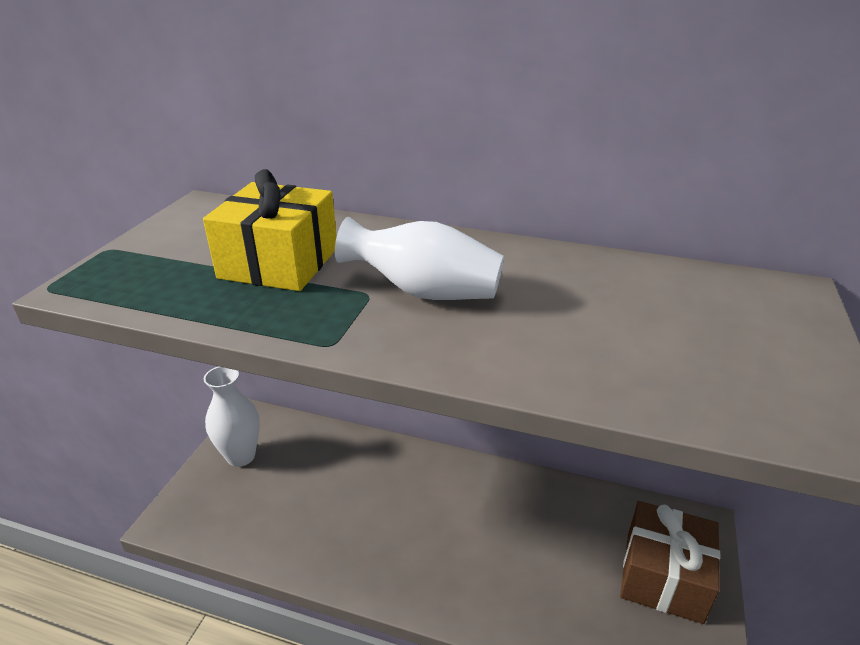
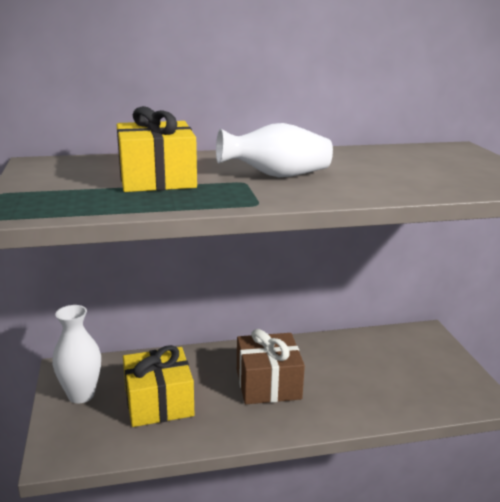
camera: 30 degrees left, 10 degrees down
(301, 497) = (159, 402): none -> yellow gift
(663, 576) = (428, 362): brown gift -> brown gift (268, 384)

